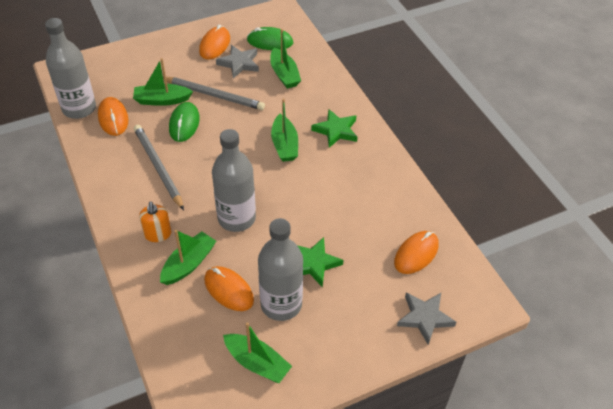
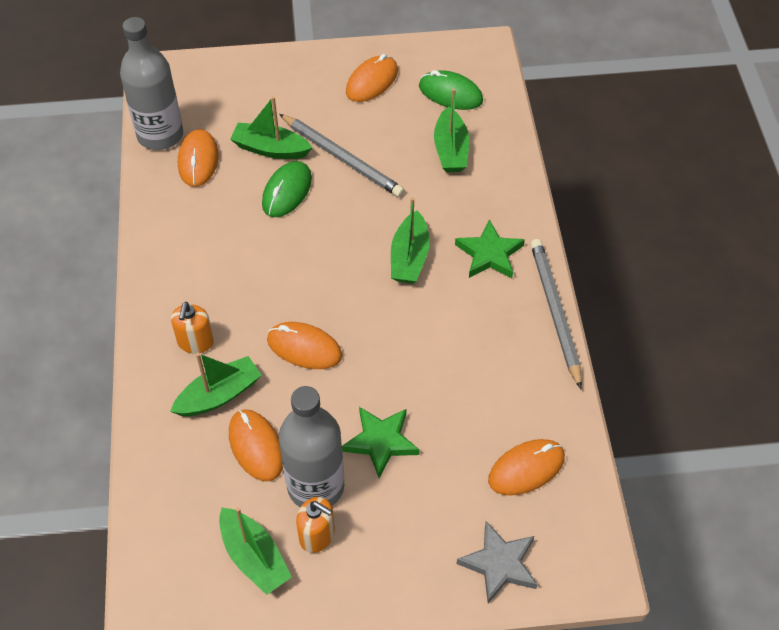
camera: 20 degrees right, 5 degrees up
(158, 167) = (230, 247): grey pencil -> grey pencil (554, 312)
(236, 218) = (304, 348): grey bottle -> orange mouse
(239, 63) = (394, 118): grey star -> none
(295, 336) = (317, 535): none -> orange soap dispenser

